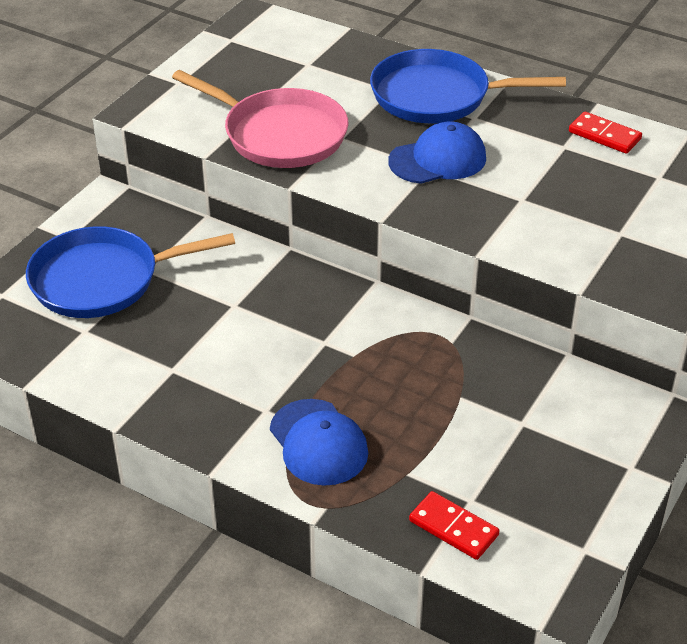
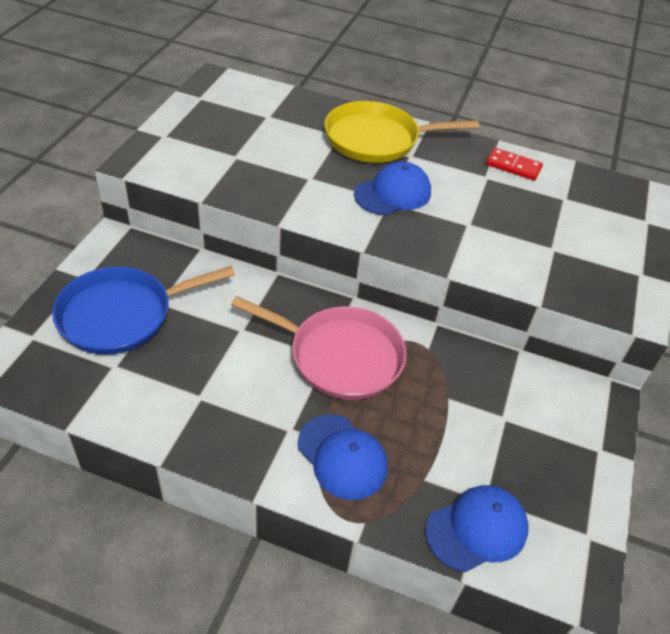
camera: 15 degrees left, 5 degrees up
(280, 135) = (259, 178): pink pan -> pink pan (340, 356)
(436, 96) = (376, 139): blue pan -> yellow pan
(453, 528) = (477, 529): red domino -> blue cap

